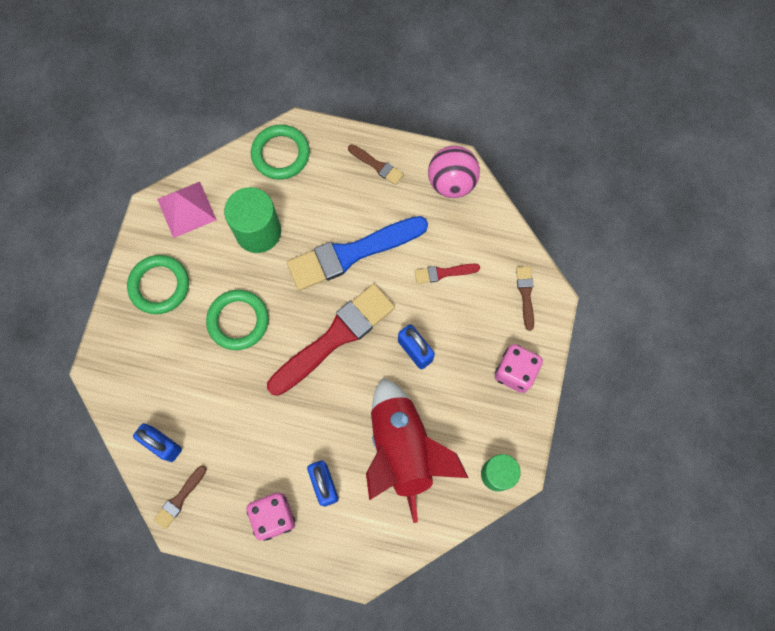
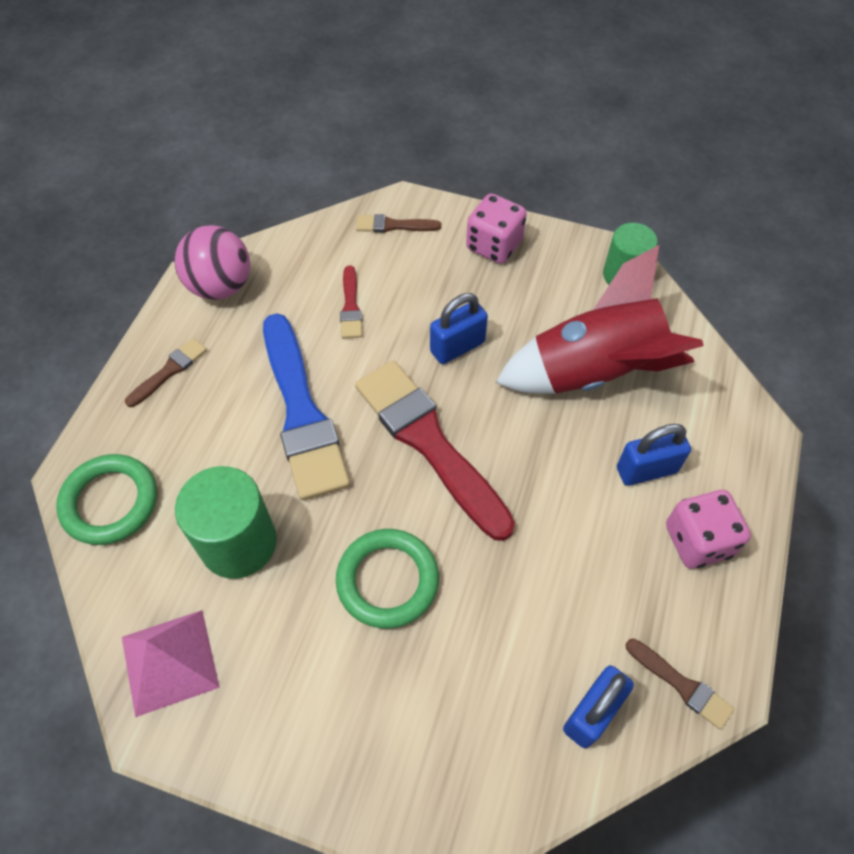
camera: 85 degrees left, 15 degrees down
(159, 286) = (306, 714): green ring -> none

